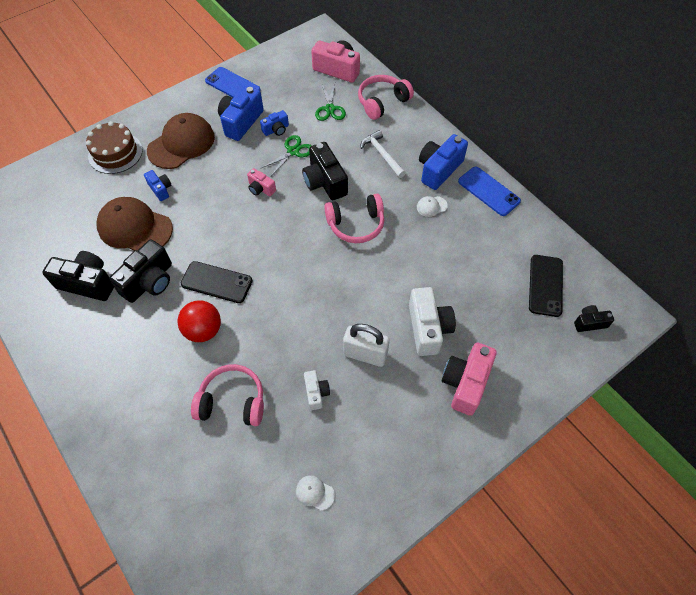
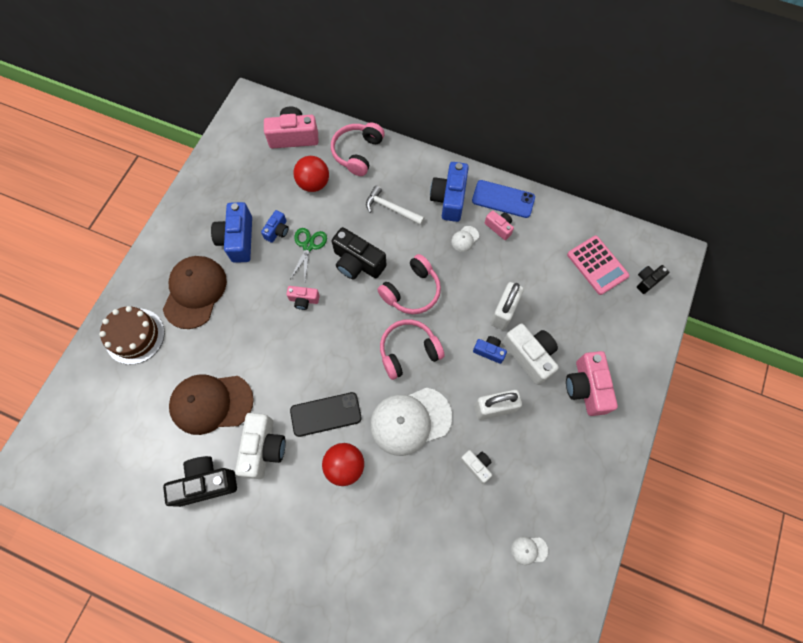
camera: 30 degrees left, 10 degrees up
(149, 281) = (263, 448): black camera -> white camera
(160, 189) = (208, 351): blue camera -> blue camera (489, 351)
(232, 85) = (202, 203): blue phone -> none
(232, 401) = (413, 514): pink headphones -> pink headphones (408, 351)
(283, 325) = (410, 421): none -> white cap
(330, 109) = (313, 183): green scissors -> red ball
(427, 280) = (503, 312): none -> white padlock
(469, 211) = (499, 227): none -> pink camera
(545, 285) = (597, 265): black phone -> pink calculator

